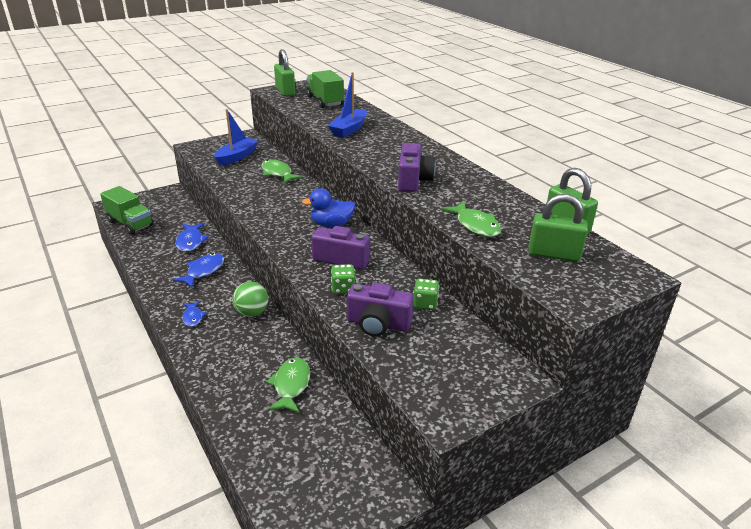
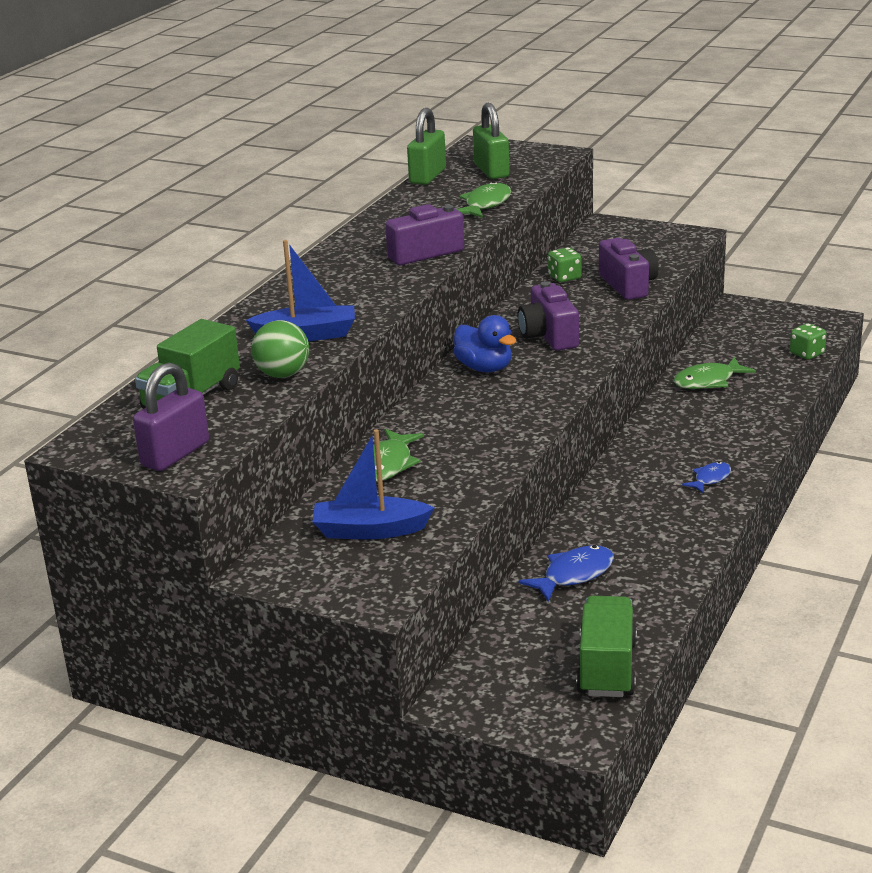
camera: 120 degrees left, 5 degrees down
(203, 271) = (622, 522): blue fish -> none
(252, 313) = (646, 448): green ball -> green ball (283, 374)
(285, 91) = (175, 454): green padlock -> purple padlock
(343, 288) = (601, 316): green dice -> green dice (807, 354)

